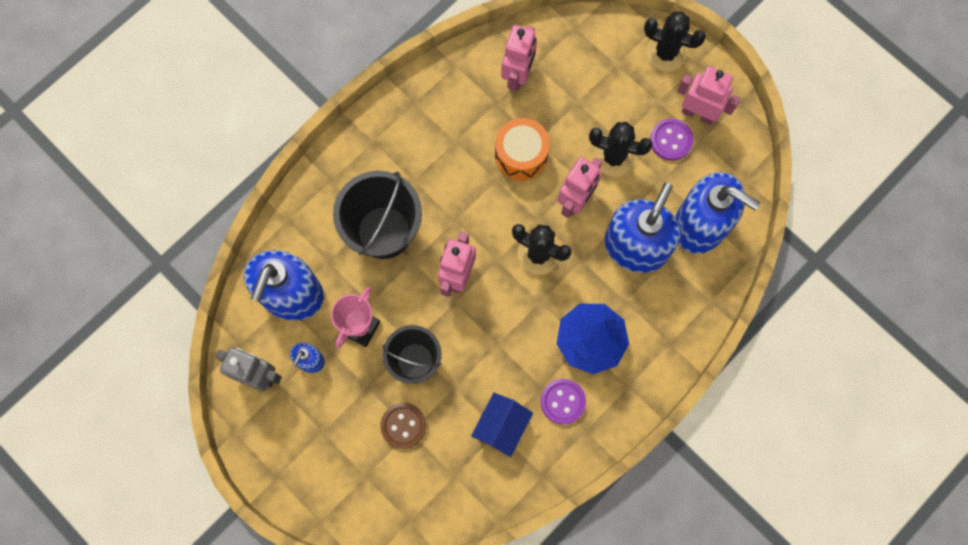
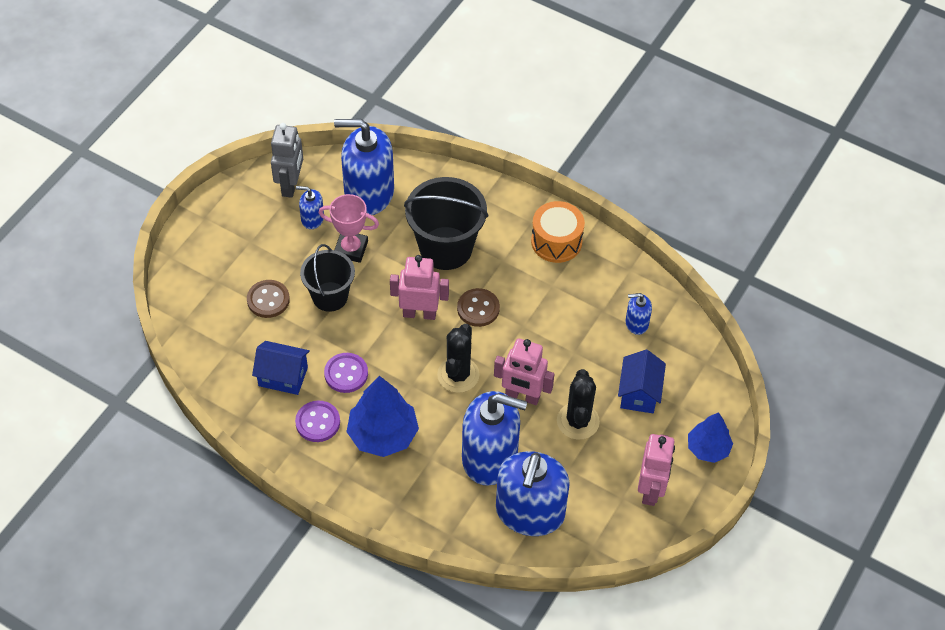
camera: 75 degrees right, 20 degrees down
(465, 217) = (478, 308): none -> brown button
(518, 76) = (636, 323): pink robot -> blue soap dispenser
(521, 155) = (554, 341): orange drum -> orange drum (556, 241)
(595, 95) = (639, 393): none -> blue house
(666, 53) = (708, 448): black cactus -> blue tree
(671, 140) = (613, 469): purple button -> purple button (346, 374)

